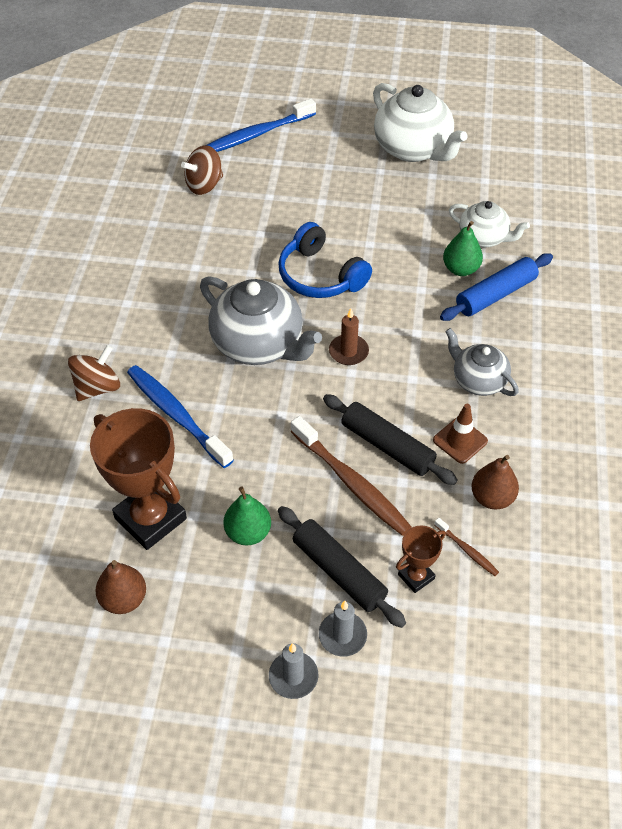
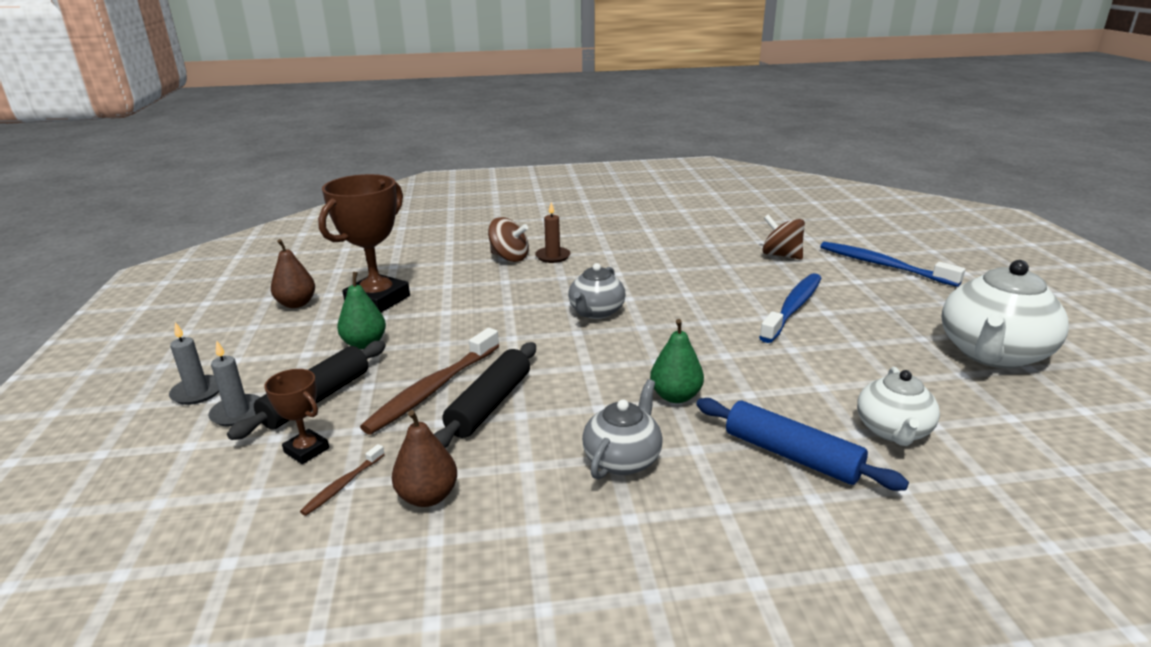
camera: 75 degrees right, 25 degrees down
(176, 415) = (492, 291): blue toothbrush -> blue toothbrush (793, 308)
(259, 344) = (596, 312): grey teapot -> grey teapot, size x0.59
(320, 276) = (714, 328): blue headphones -> none
(348, 351) = (616, 360): brown candle -> brown candle (553, 256)
(460, 269) = (812, 419): green pear -> green pear (675, 396)
(460, 440) = (514, 457): brown traffic cone -> none

